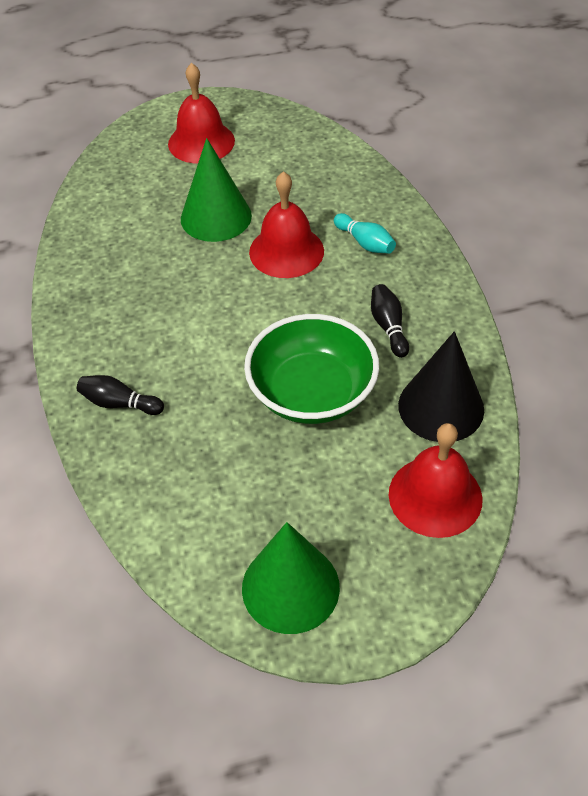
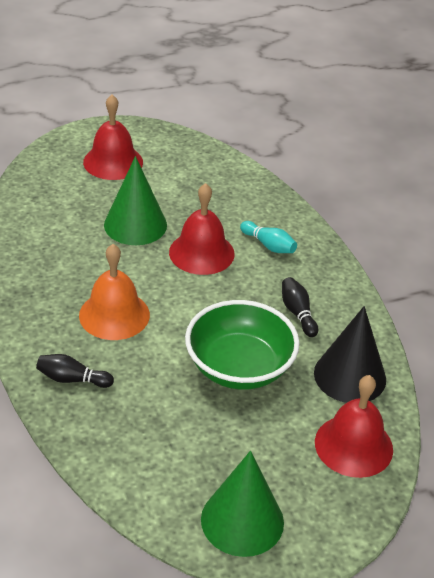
camera: 10 degrees left, 10 degrees down
(177, 325) = (114, 315): none -> orange bell

